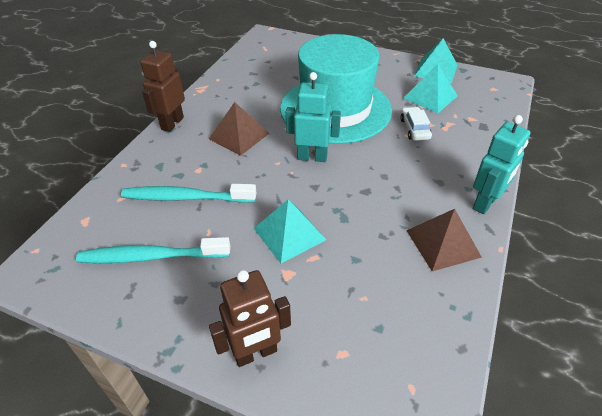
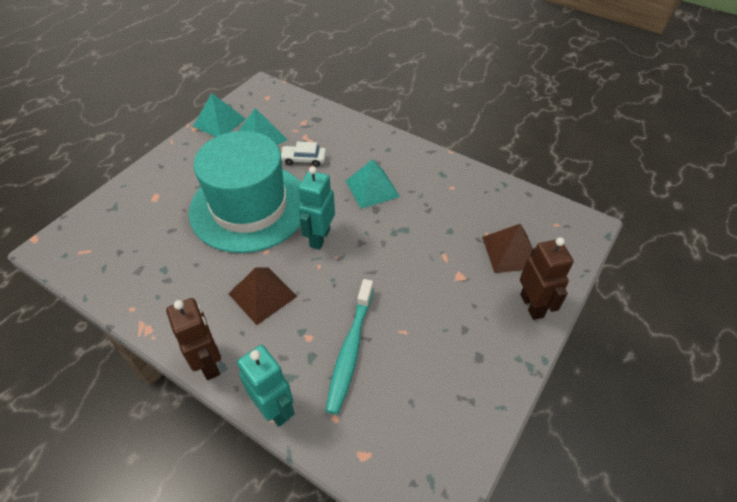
camera: 80 degrees left, 5 degrees up
(151, 257) = (427, 382): turquoise toothbrush -> none
(172, 123) = (209, 363): brown robot -> brown robot turned 150 degrees counterclockwise
(289, 234) = (416, 269): turquoise pyramid -> turquoise pyramid (372, 188)
(443, 243) = (441, 178): brown pyramid -> brown pyramid (510, 252)
(485, 203) = (406, 145): turquoise robot -> turquoise robot (274, 409)

